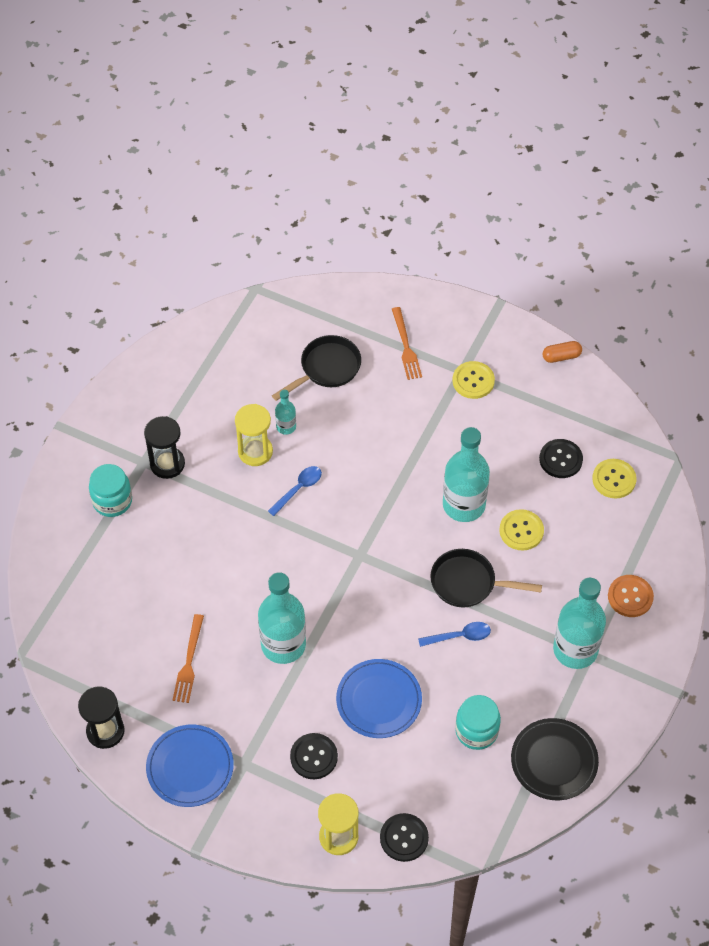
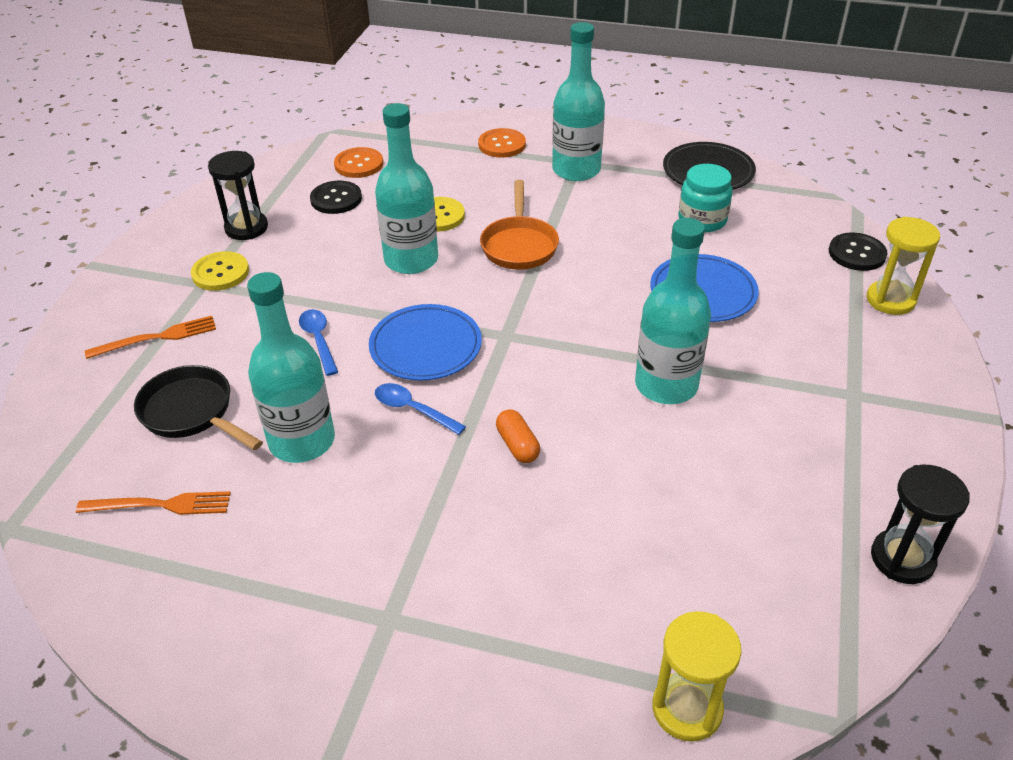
camera: 100 degrees left, 15 degrees down
(112, 501) = (480, 650): turquoise jar -> none
(167, 464) = (389, 582): black hourglass -> black hourglass (246, 228)
(189, 662) = (738, 480): orange fork -> orange fork (160, 505)
(190, 767) = (894, 447): blue plate -> blue plate (425, 346)
(255, 451) = (351, 469): yellow hourglass -> yellow hourglass (687, 708)
(286, 426) = (302, 441): turquoise bottle -> turquoise bottle, size x2.09
(314, 757) = (806, 334): black button -> none
(459, 636) = (592, 244): blue spoon -> blue spoon (319, 340)
(468, 583) = (519, 245): black pan -> orange pan
(561, 356) = (186, 211): orange capsule -> orange capsule (517, 445)
(614, 479) = (359, 164): yellow button -> orange button

